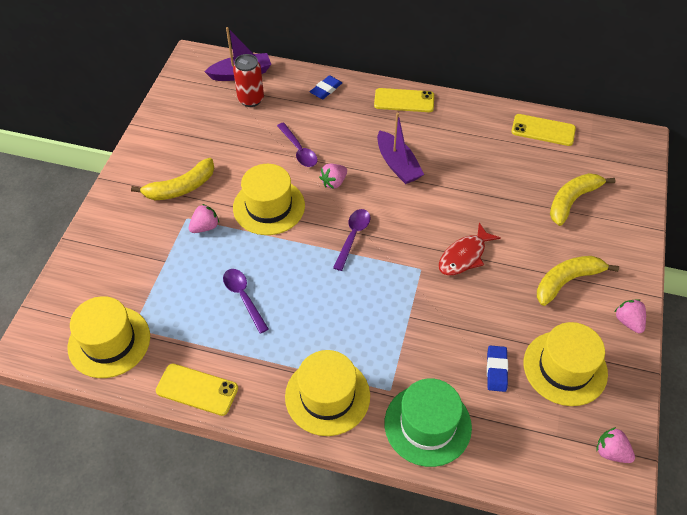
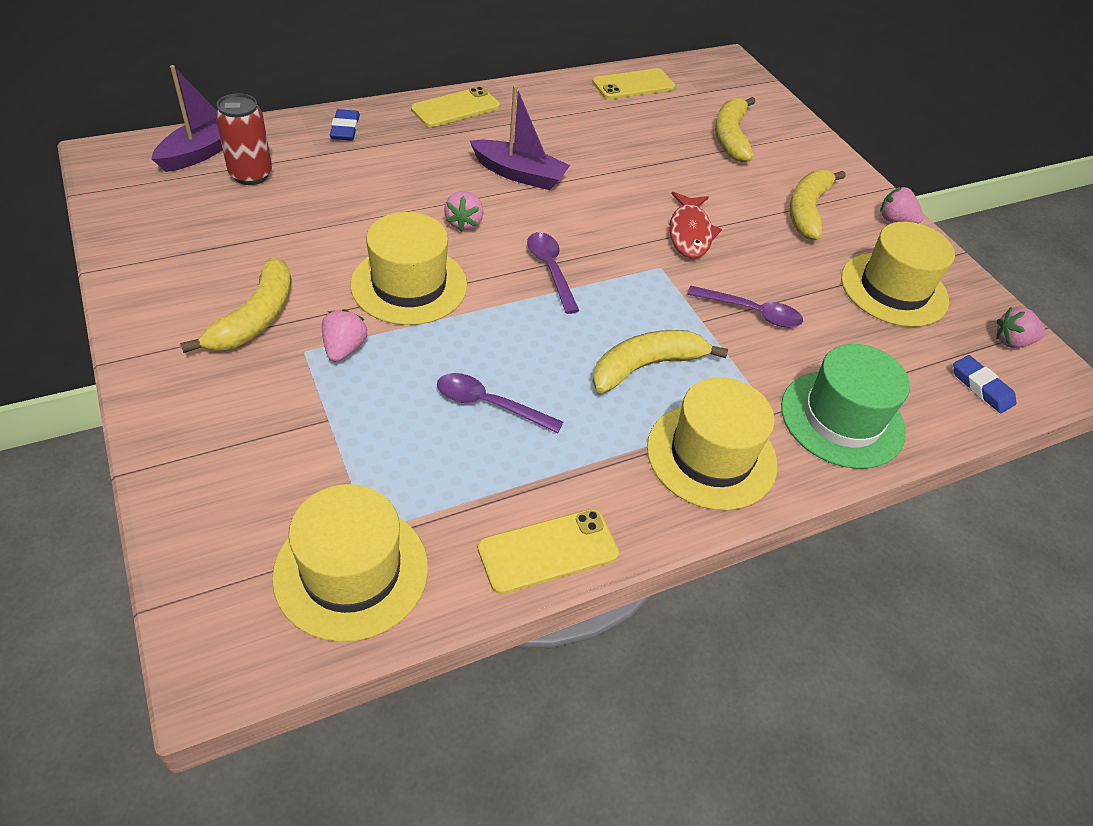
camera: 45 degrees left, 5 degrees down
(299, 150) = (381, 206): purple spoon -> purple spoon (751, 312)
(346, 325) = (646, 366): none -> yellow banana
(496, 370) = (841, 326): blue eraser -> blue eraser (981, 387)

